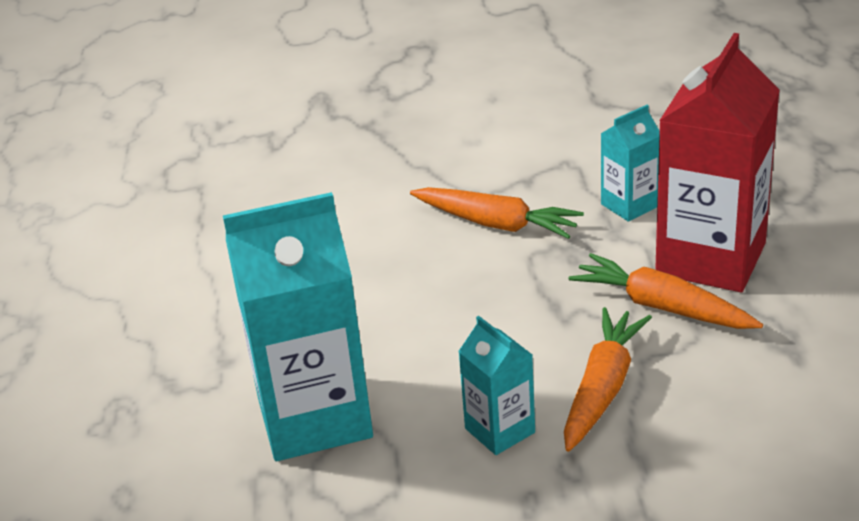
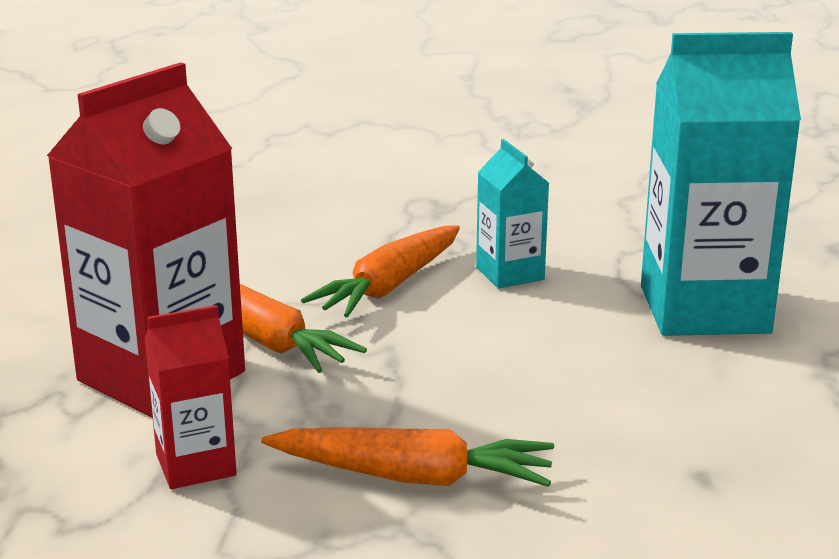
camera: 170 degrees left, 10 degrees down
(496, 224) = (413, 477): orange carrot -> orange carrot turned 150 degrees clockwise
(630, 205) = (196, 465): turquoise carton -> red carton

